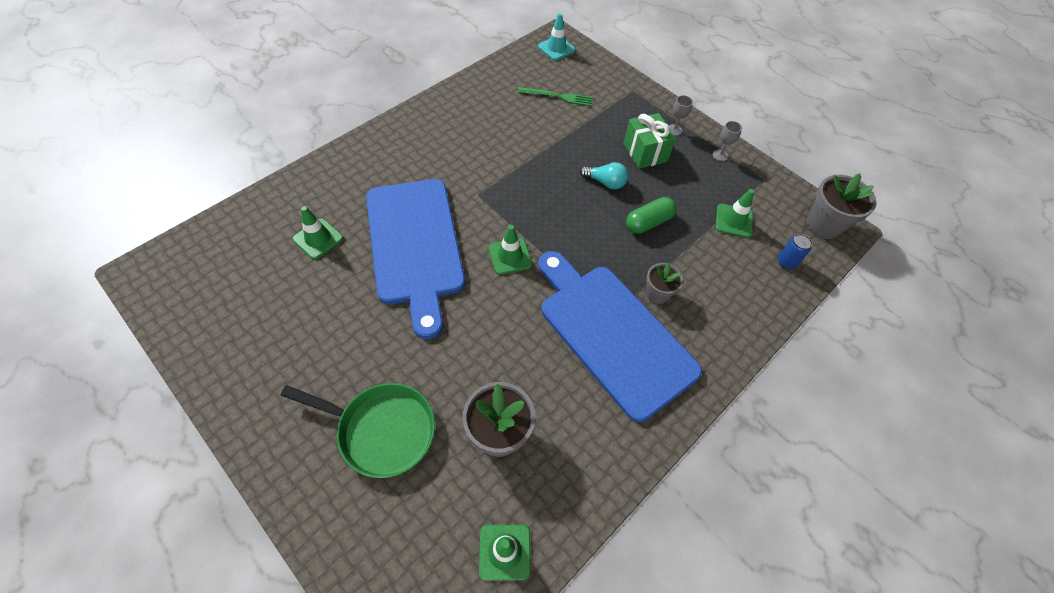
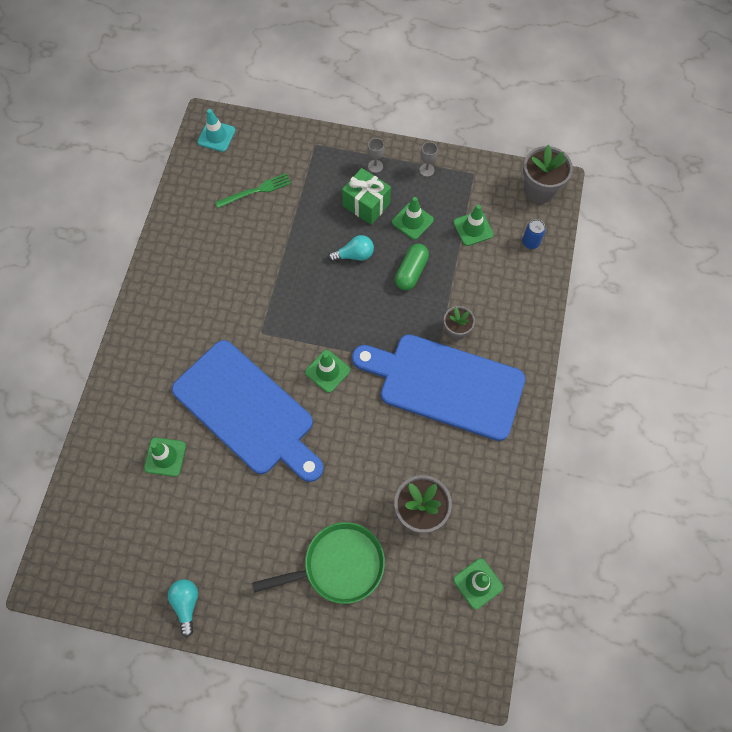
camera: 30 degrees left, 10 degrees up
(223, 368) = (186, 604): none -> turquoise light bulb
(678, 185) = (412, 221): none -> green traffic cone

